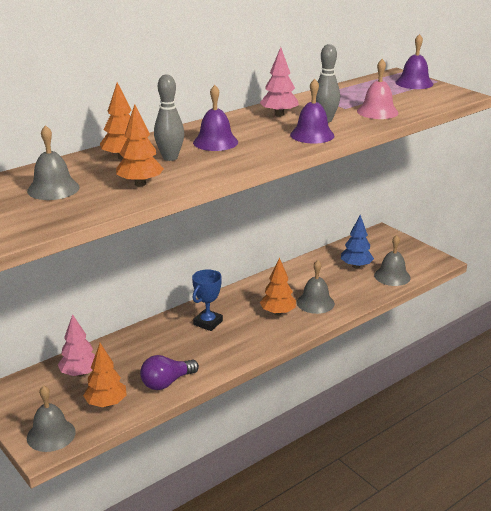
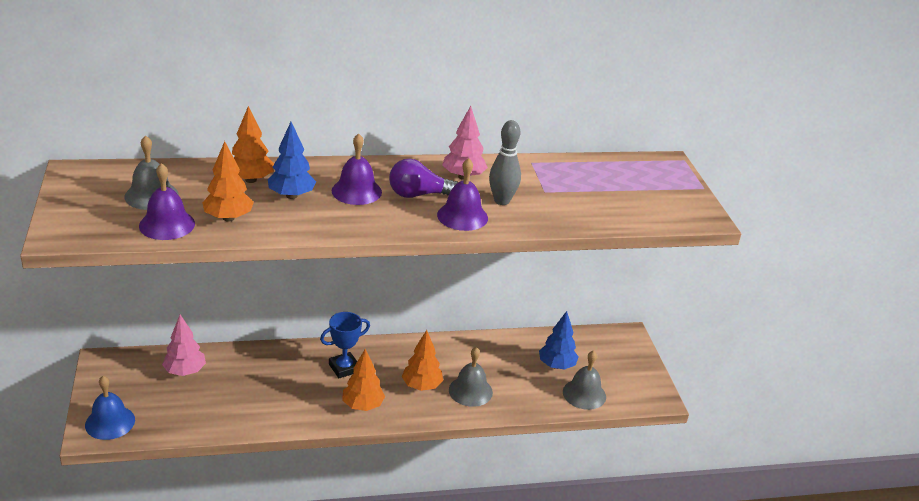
camera: 25 degrees right, 5 degrees up
(51, 435) = (110, 422): grey bell -> blue bell
(106, 403) = (180, 413): orange tree -> orange tree (363, 405)
(166, 382) = (249, 415): purple light bulb -> purple light bulb (418, 195)
(170, 158) = (291, 196): grey bowling pin -> blue tree
(377, 112) = (573, 209): pink bell -> none
(414, 83) = (670, 181): purple bell -> purple bell (167, 224)

